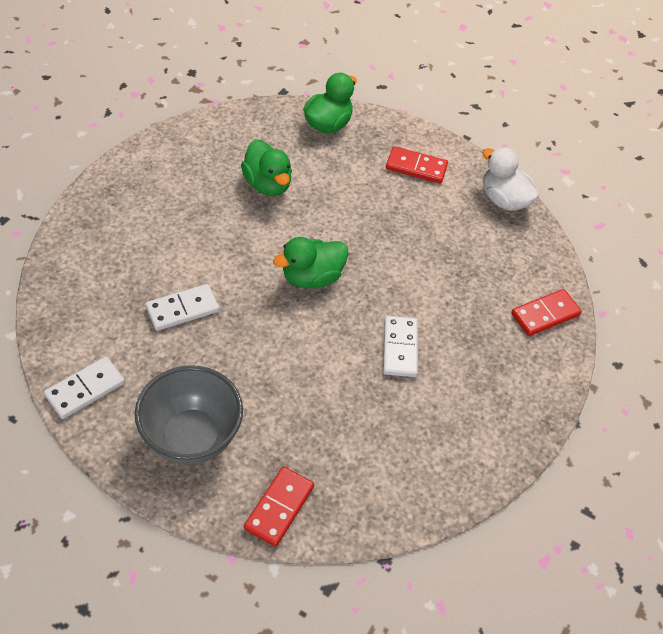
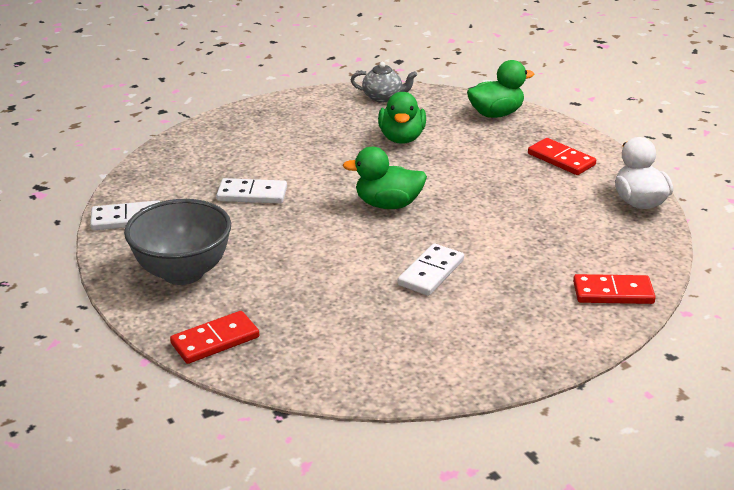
camera: 35 degrees right, 20 degrees down
(214, 132) = (383, 97): none -> grey teapot

